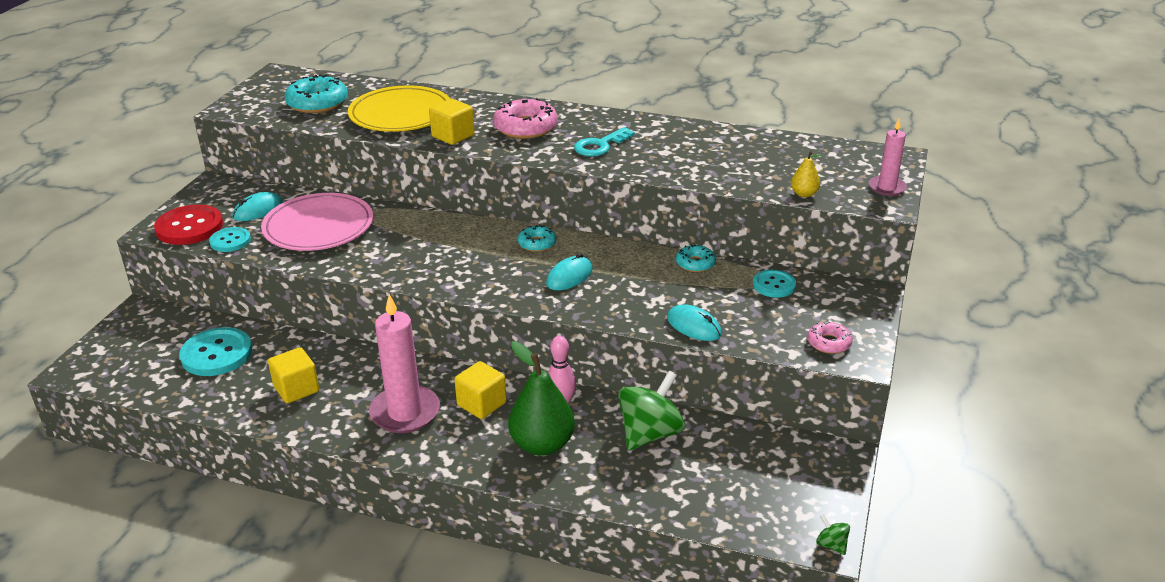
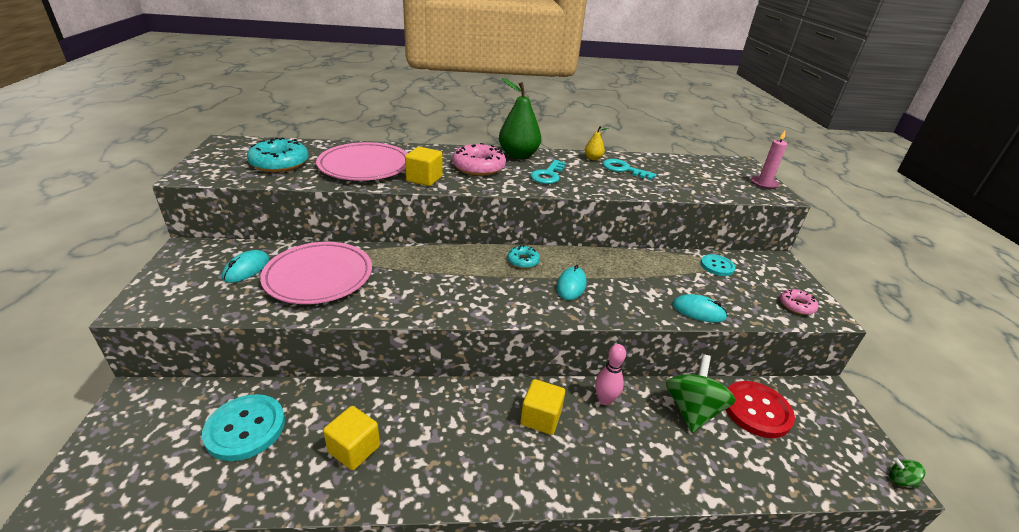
camera: 25 degrees left, 0 degrees up
(189, 227) = (176, 298): red button -> red button (756, 410)
(230, 241) = (231, 305): turquoise button -> none
(401, 114) = (365, 166): yellow plate -> pink plate
(405, 412) = (478, 447): pink candle -> none
(542, 444) = (620, 447): green pear -> green pear (518, 155)
(695, 263) = (651, 258): turquoise donut -> none
(706, 148) = (624, 169): none -> turquoise key
(804, 194) = (721, 194): yellow pear -> yellow pear (593, 158)

